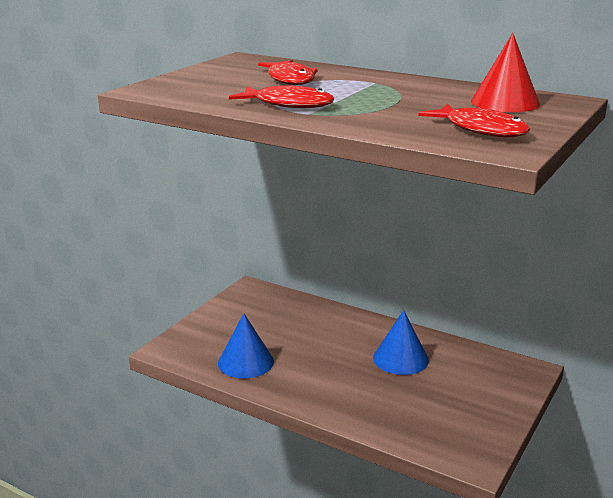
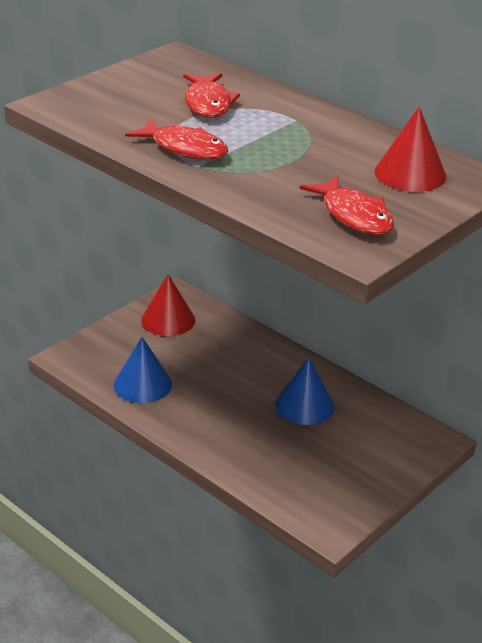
camera: 10 degrees right, 10 degrees up
(250, 308) = (168, 320): none -> red cone

